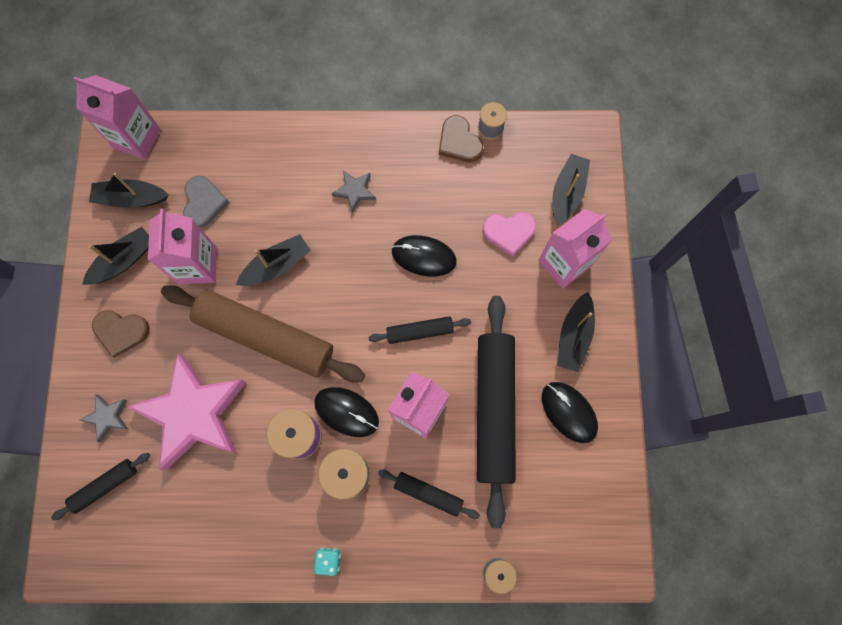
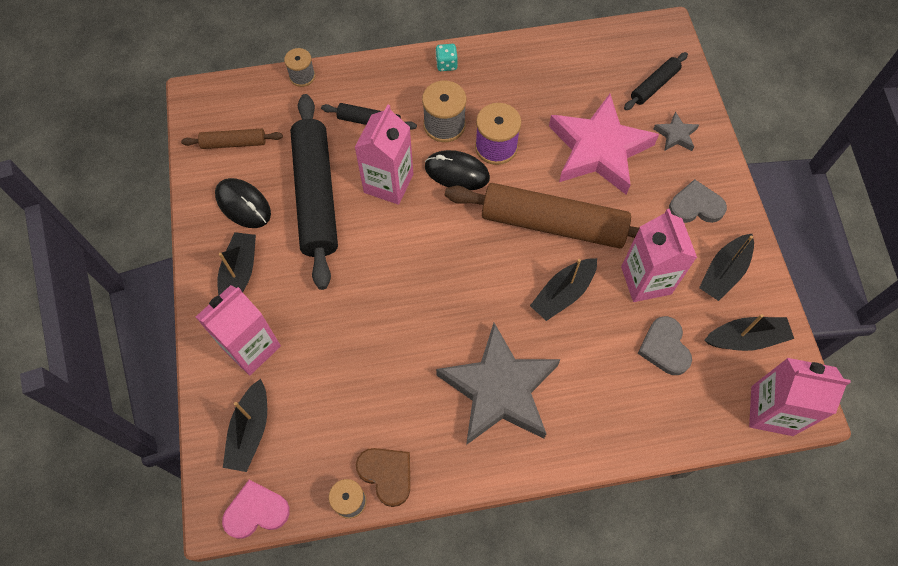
camera: 170 degrees right, 10 degrees down
(121, 332) = (695, 206): brown heart -> grey heart
(355, 191) = (499, 390): grey star -> grey star, size x2.41
(420, 332) = (399, 253): black rolling pin -> none
(424, 256) = (407, 329): black mouse -> none
(509, 232) = (315, 371): pink heart -> pink heart (256, 511)
(577, 491) = (234, 143): none -> brown rolling pin

